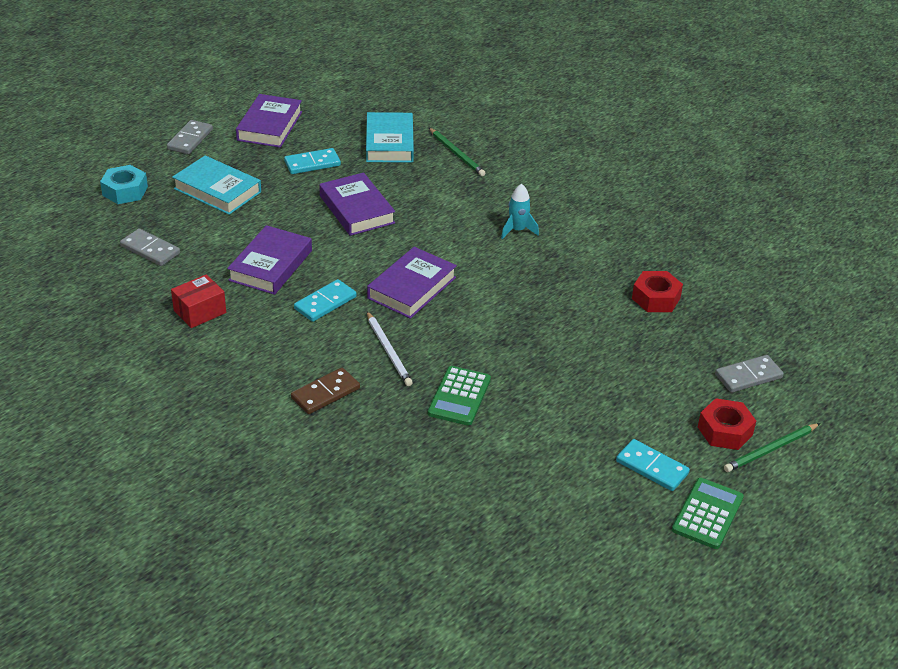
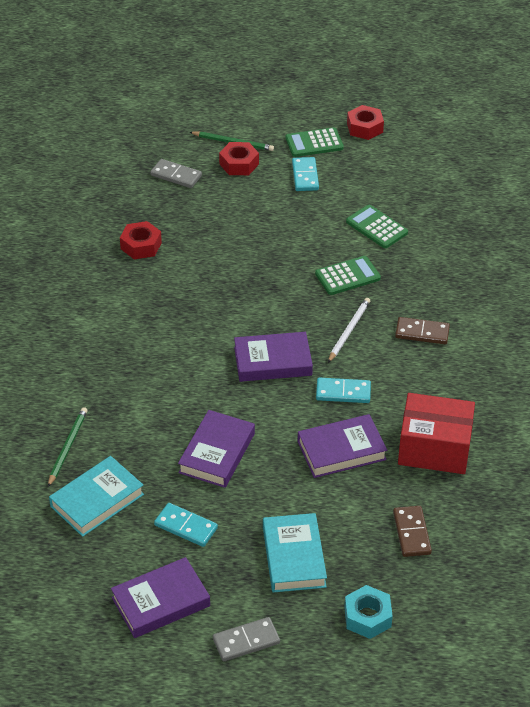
camera: 130 degrees left, 5 degrees up
(150, 250) = (411, 533): grey domino -> brown domino
(200, 311) = (434, 448): red box -> red box, size x1.78
(506, 465) = (376, 227): none -> green calculator
(517, 230) = (138, 350): turquoise rocket -> none
(697, 580) = (364, 128): none -> red nut

